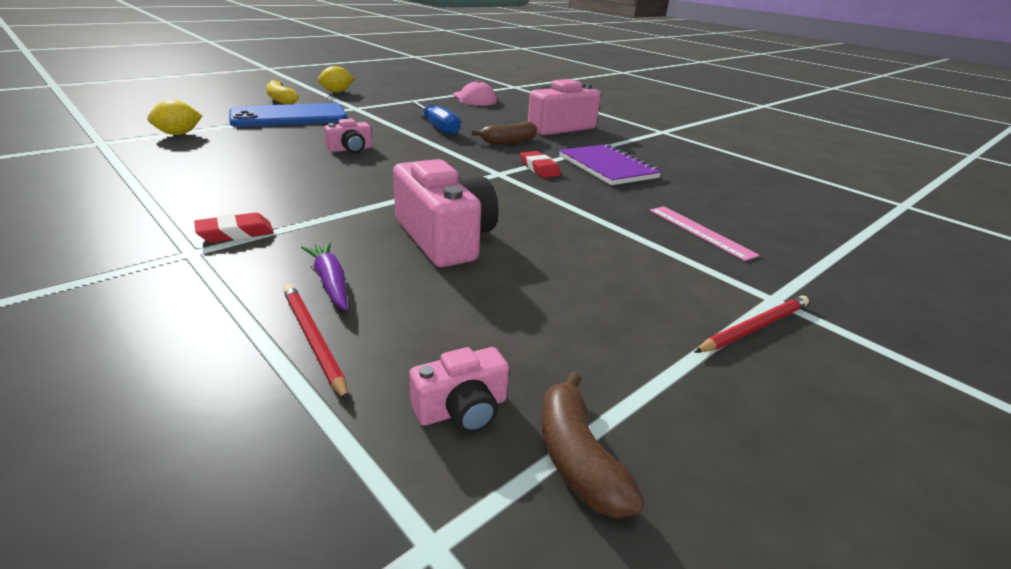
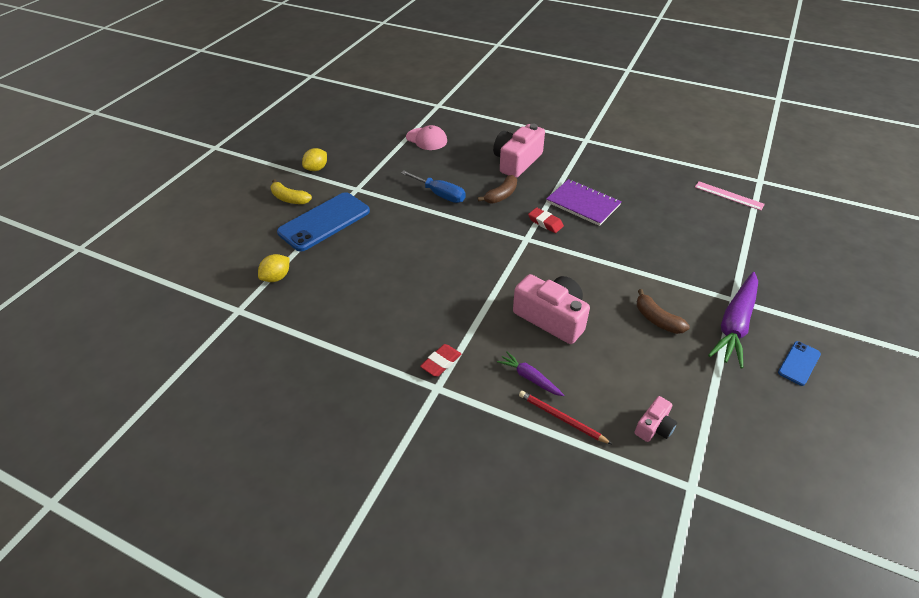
camera: 20 degrees left, 15 degrees up
(350, 149) = (412, 248): pink camera -> none
(577, 458) = (711, 430): brown banana -> brown banana (657, 319)
(700, 232) = (672, 255): pink ruler -> pink ruler (728, 195)
(754, 327) = (734, 324): red pencil -> purple carrot
(867, 420) = (799, 363): none -> blue phone

